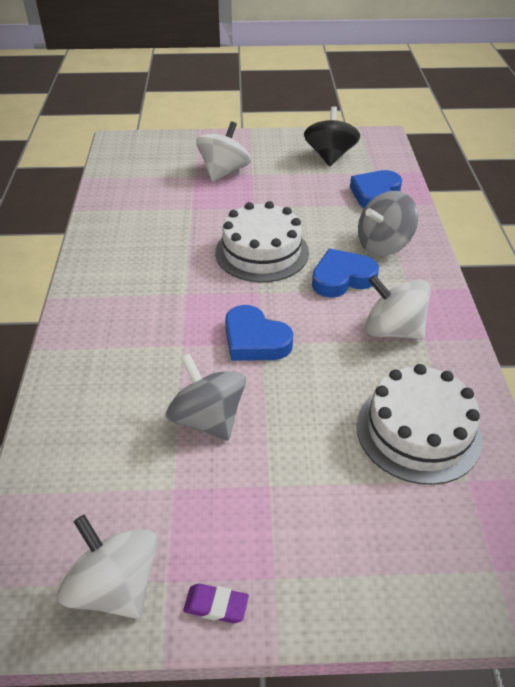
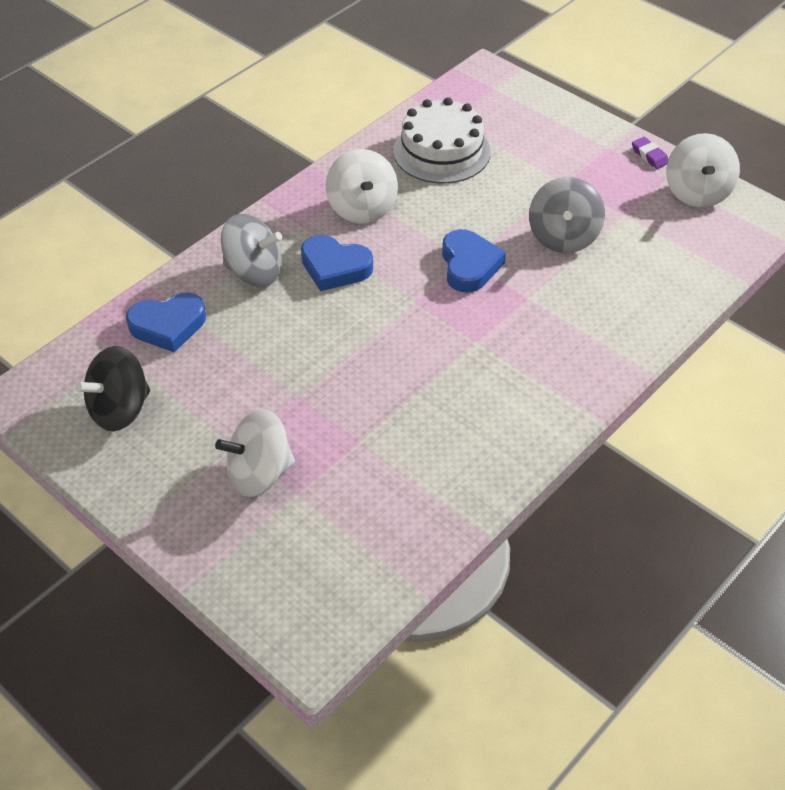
camera: 135 degrees left, 5 degrees up
(262, 252) = (363, 337): white cake -> none

